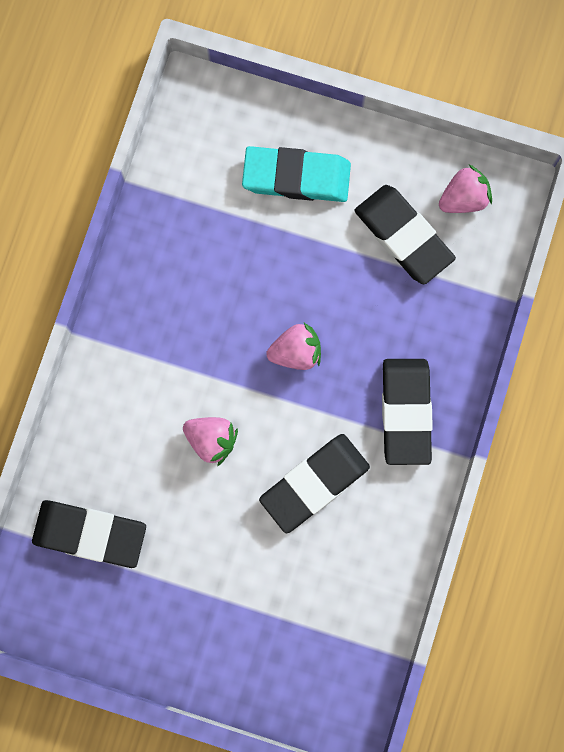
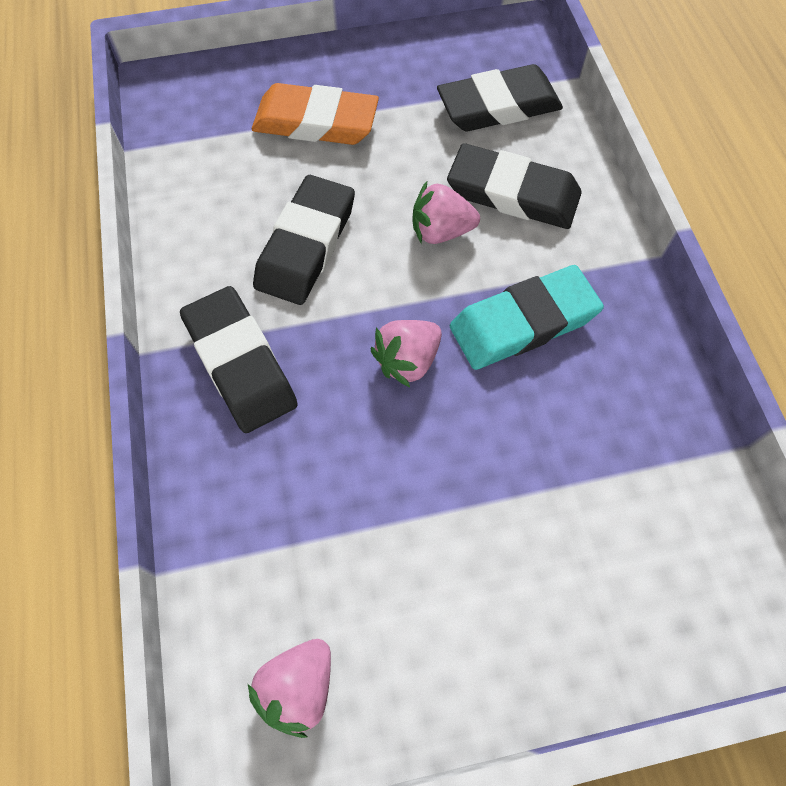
camera: 150 degrees right, 15 degrees down
(245, 602) = (315, 122): none -> orange eraser
(296, 177) = (549, 577): turquoise eraser -> turquoise eraser (523, 322)
(403, 236) = (356, 578): black eraser -> black eraser (513, 193)

